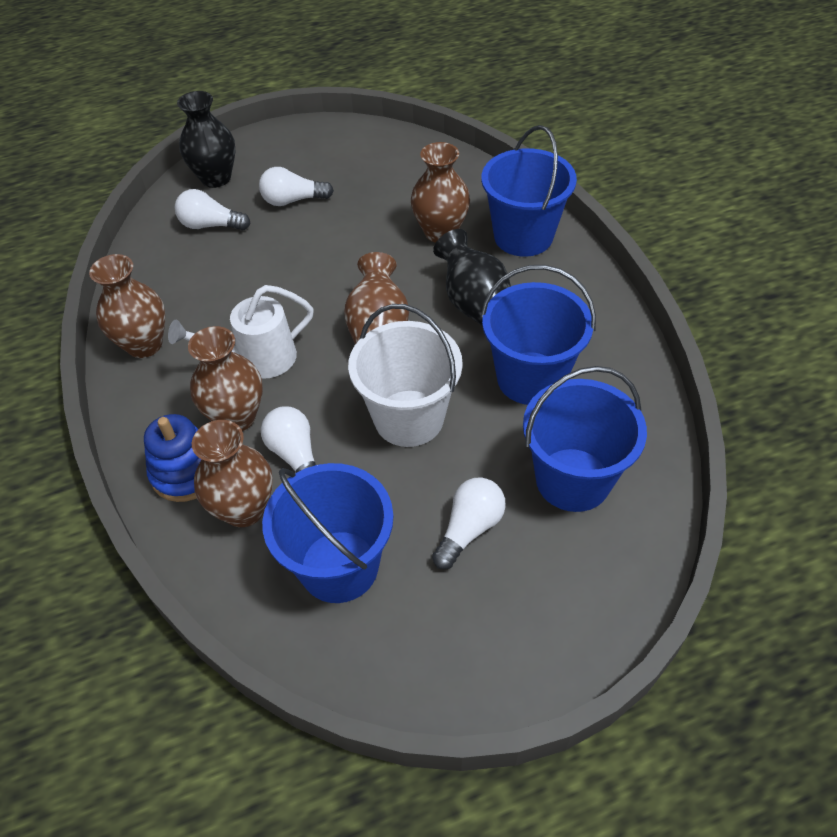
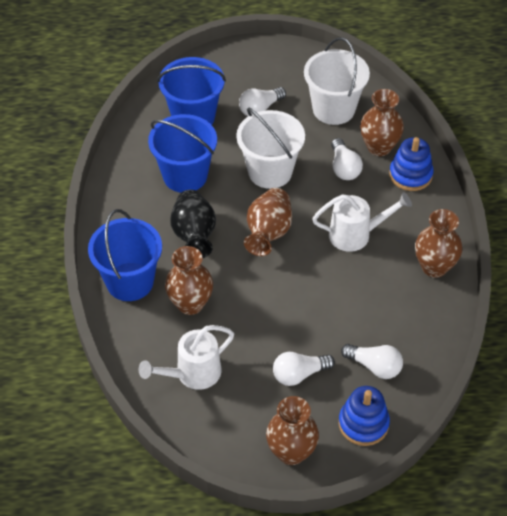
camera: 165 degrees left, 0 degrees up
(216, 178) = (363, 424): black vase -> blue stacking toy
(236, 417) = (376, 199): brown vase -> brown vase (291, 452)
(293, 200) = (299, 374): white light bulb -> white light bulb turned 150 degrees clockwise
(339, 566) = (333, 109): blue bucket -> white bucket
(406, 175) = (192, 374): none -> white watering can

